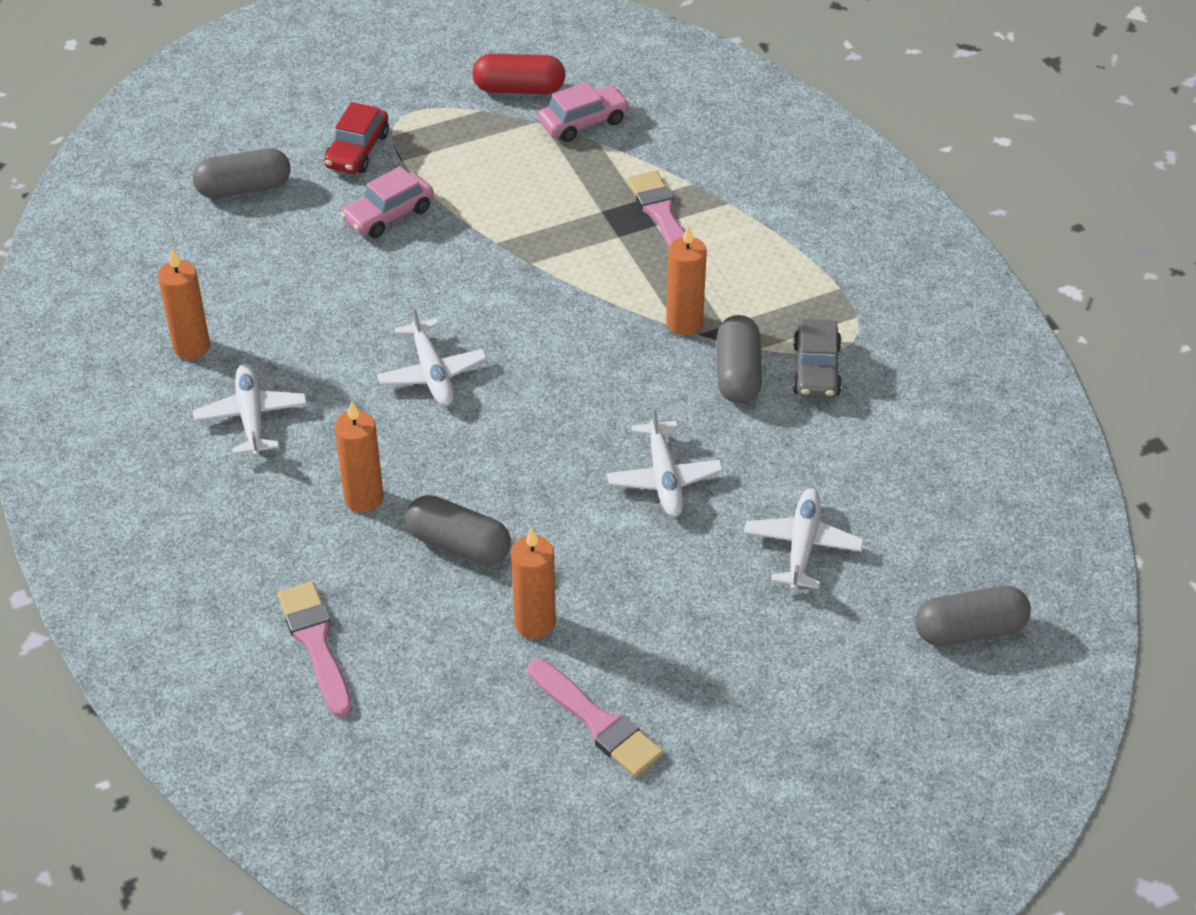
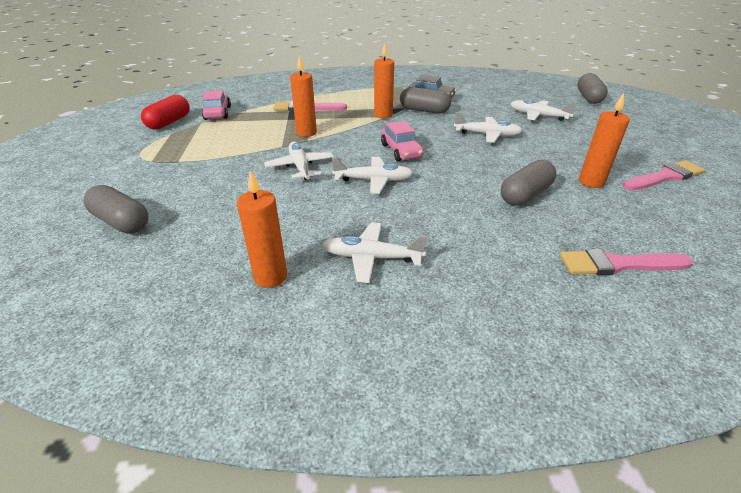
camera: 70 degrees left, 10 degrees down
(244, 188) = (121, 222): grey capsule -> grey capsule turned 60 degrees counterclockwise
(357, 150) = (148, 173): red car -> none
(364, 498) = (475, 222): orange candle -> orange candle (306, 133)
(388, 215) = (220, 172): pink car -> pink car (401, 151)
(439, 286) = (300, 167): none -> white plane

